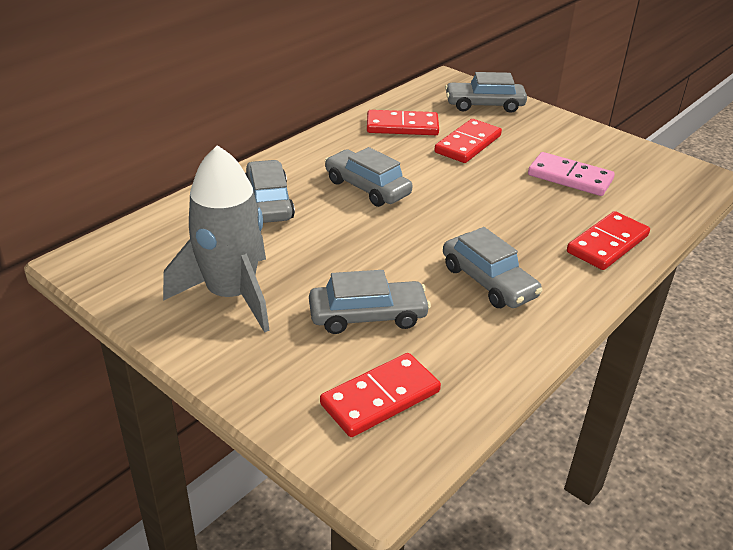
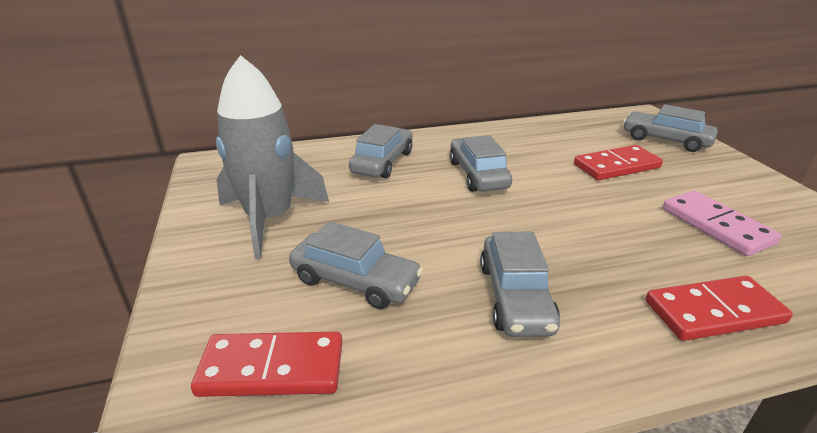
camera: 35 degrees right, 5 degrees down
(402, 126) = (562, 138): red domino -> none

